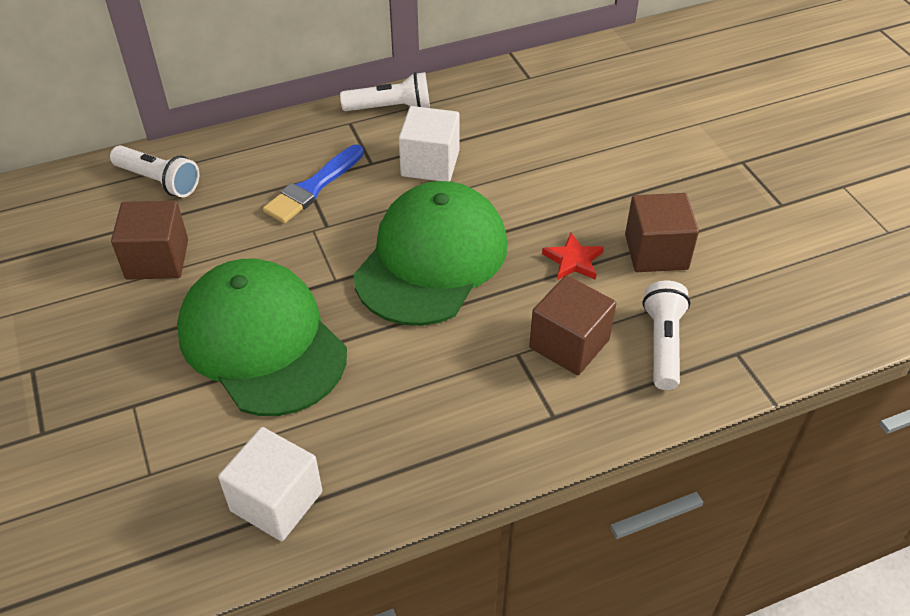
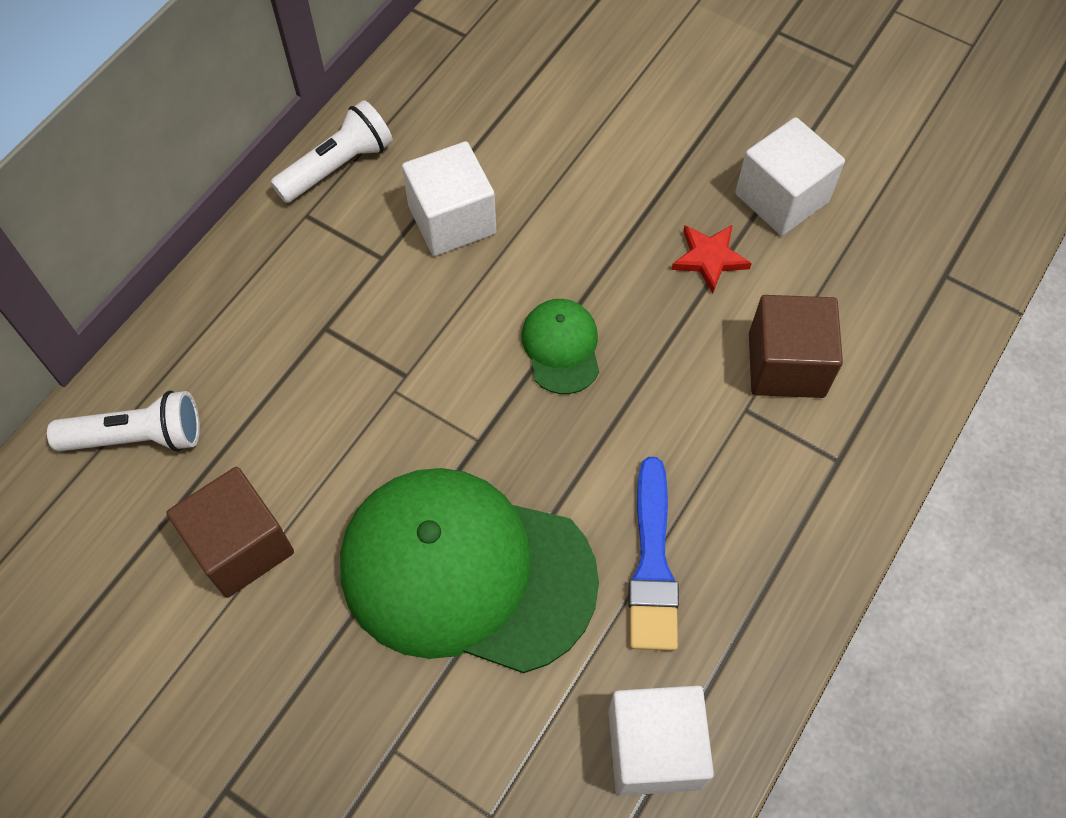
camera: 35 degrees left, 15 degrees up
(313, 187) = (342, 332): blue brush -> blue brush (652, 564)
(431, 259) = (561, 347): green cap -> green cap, size x0.44
(656, 252) = (781, 198): brown cube -> white cube
(663, 344) = (872, 307): white flashlight -> none

